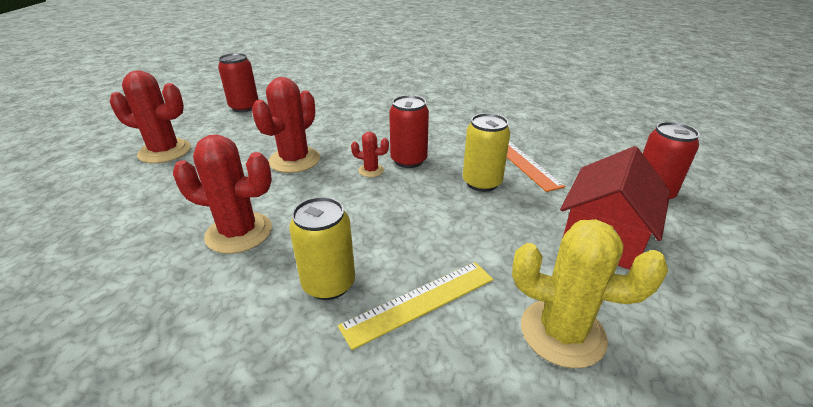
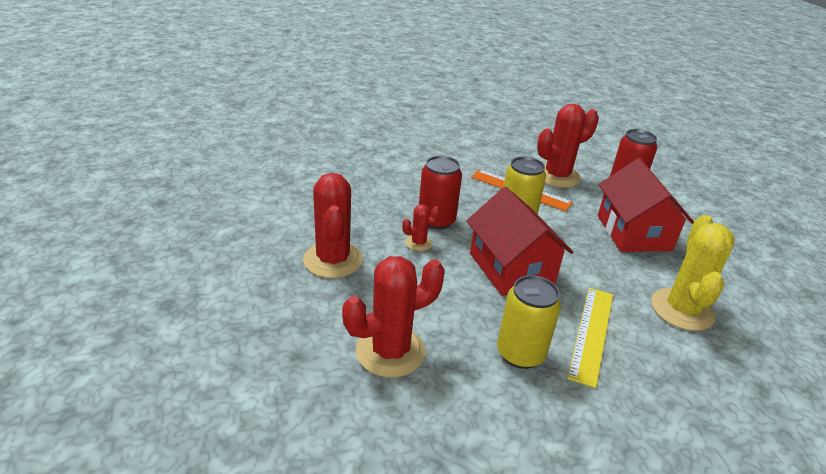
camera: 40 degrees left, 0 degrees up
(165, 151) = (163, 308): red cactus -> red cactus (557, 176)
(244, 107) = (174, 217): red can -> none
(421, 216) = (511, 268): none -> red house
(562, 332) = (682, 310): yellow cactus -> yellow cactus turned 60 degrees counterclockwise

